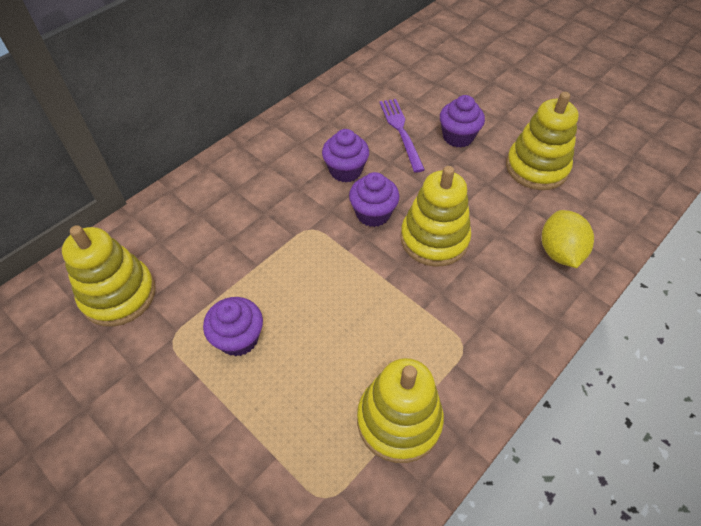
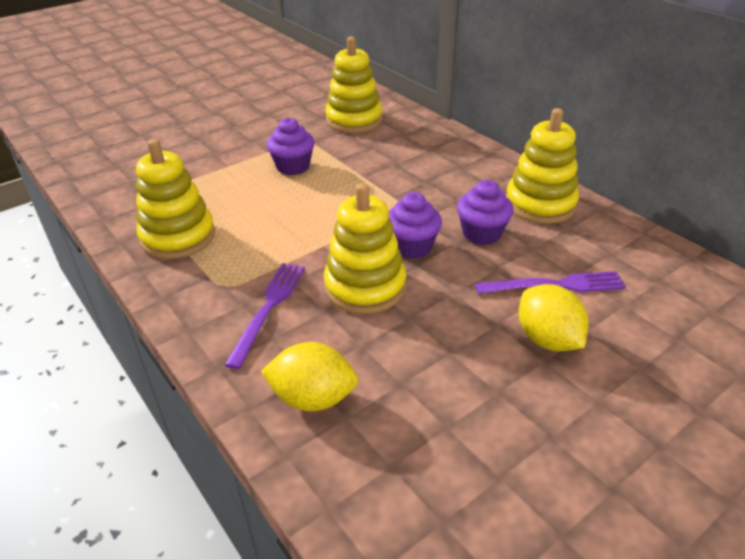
camera: 100 degrees right, 15 degrees down
(458, 137) = (547, 339): purple cupcake -> yellow lemon
(482, 302) = (268, 309): none -> purple fork
(536, 168) = (478, 417): yellow stacking toy -> yellow stacking toy (540, 204)

